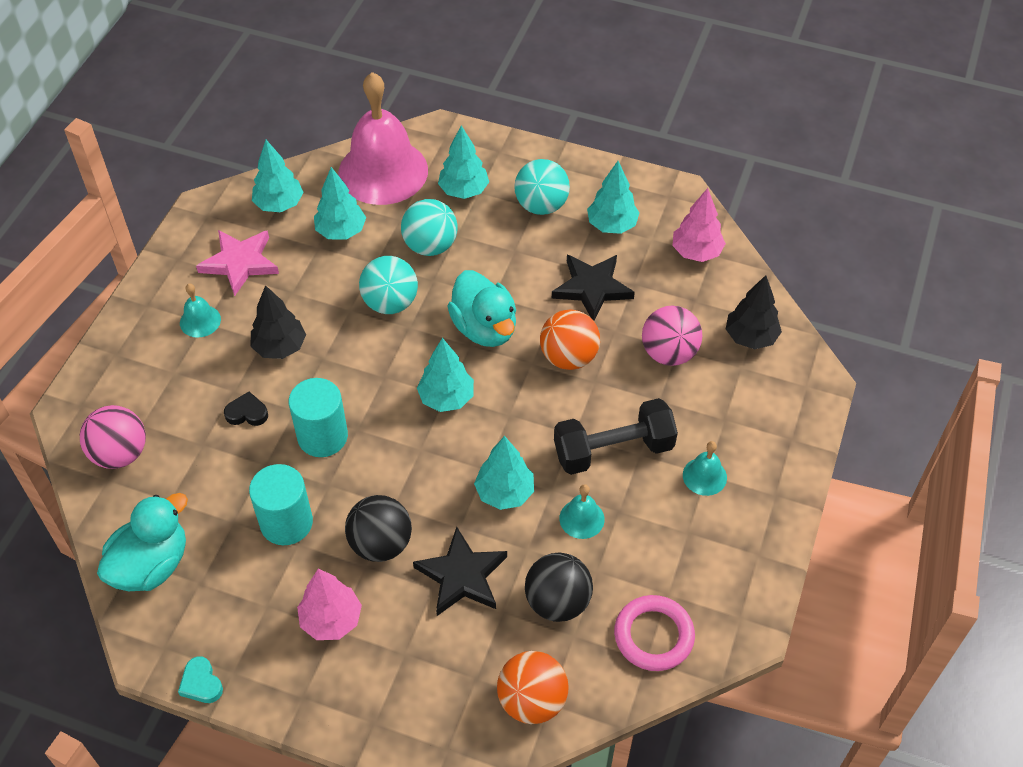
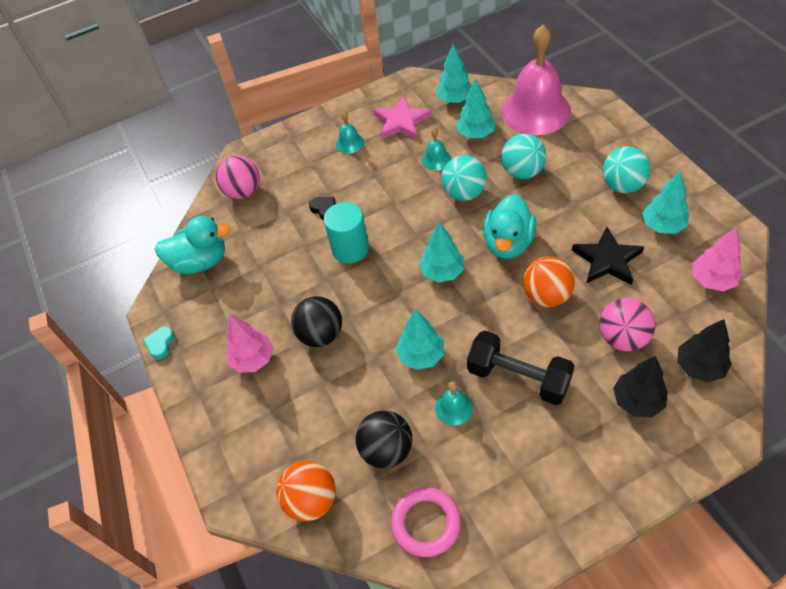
camera: 50 degrees right, 0 degrees up
(280, 347) = (377, 182): black tree -> black tree (637, 401)
(286, 522) = (284, 286): turquoise cylinder -> none
(462, 576) = (346, 388): black star -> none
(463, 191) = (577, 149): turquoise tree -> none
(704, 476) = (567, 441): turquoise bell -> turquoise bell (436, 159)

